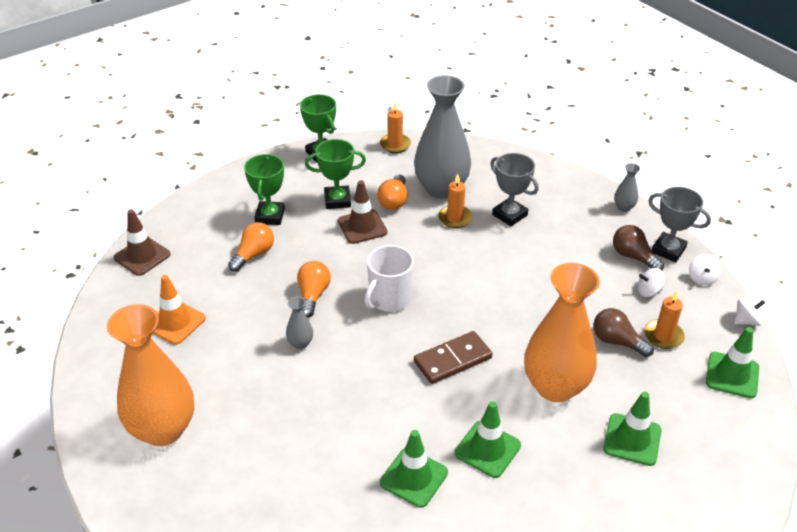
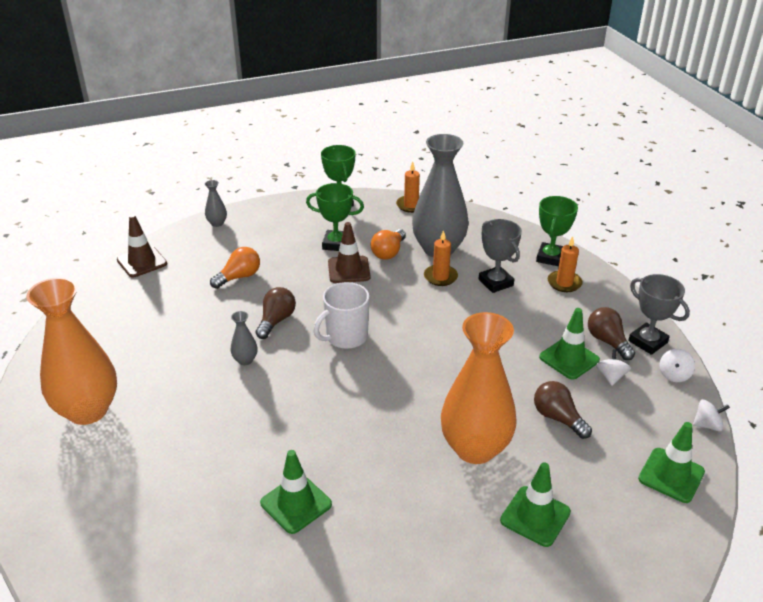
camera: 15 degrees right, 5 degrees down
(175, 322) = (143, 321): orange traffic cone -> none
(270, 216) = (269, 247): green trophy -> green trophy (550, 257)
(313, 295) = (276, 321): orange light bulb -> brown light bulb
(453, 360) = (382, 403): brown domino -> none
(487, 449) = (380, 493): green traffic cone -> green traffic cone (569, 359)
(624, 207) = (616, 294): grey vase -> grey vase (217, 223)
(648, 291) = (611, 377): white spinning top -> white spinning top turned 90 degrees clockwise
(663, 336) = (609, 422): orange candle -> orange candle (564, 283)

